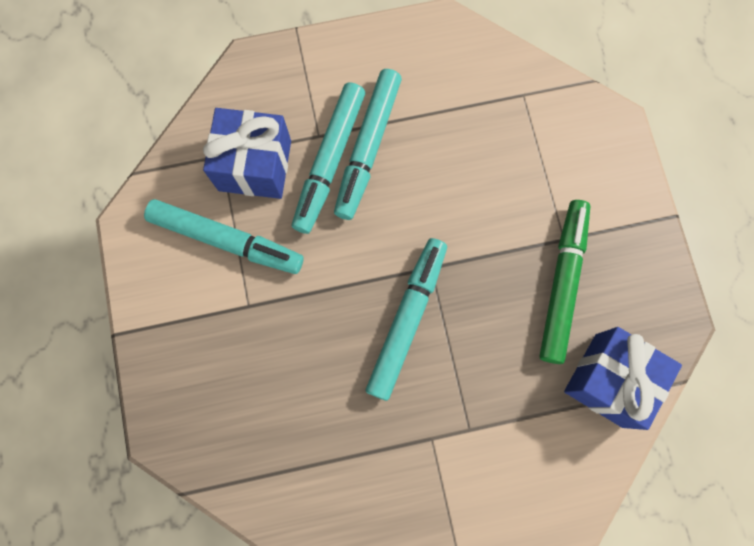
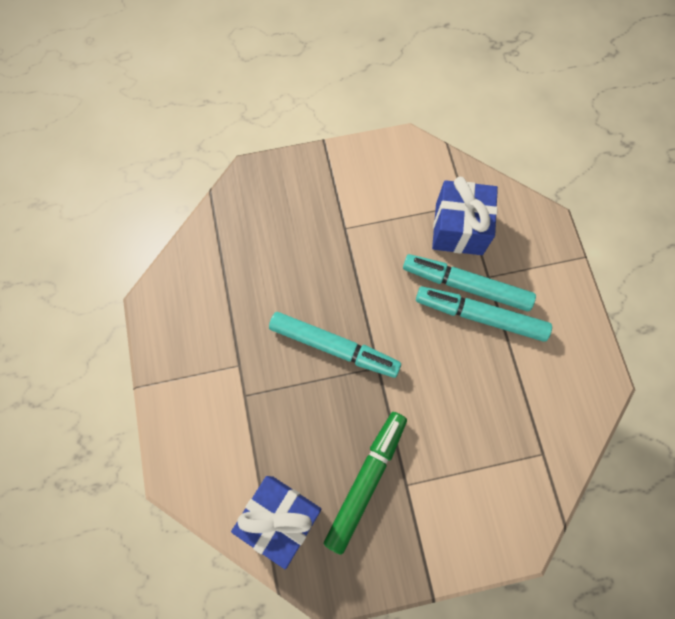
camera: 90 degrees right, 5 degrees down
(226, 240) = (396, 211): turquoise marker -> none
(562, 283) = (366, 480): green marker -> green marker turned 75 degrees counterclockwise

